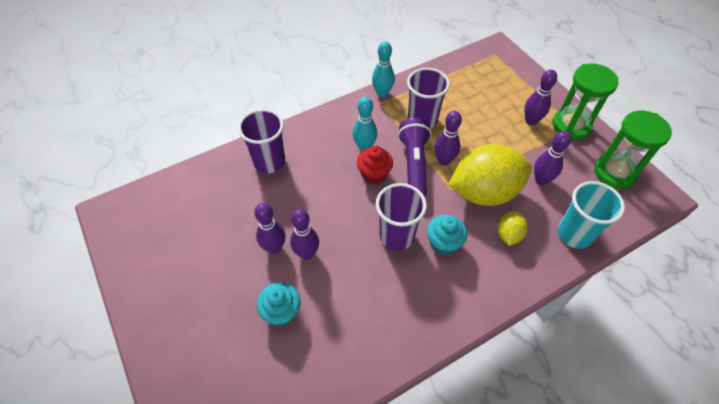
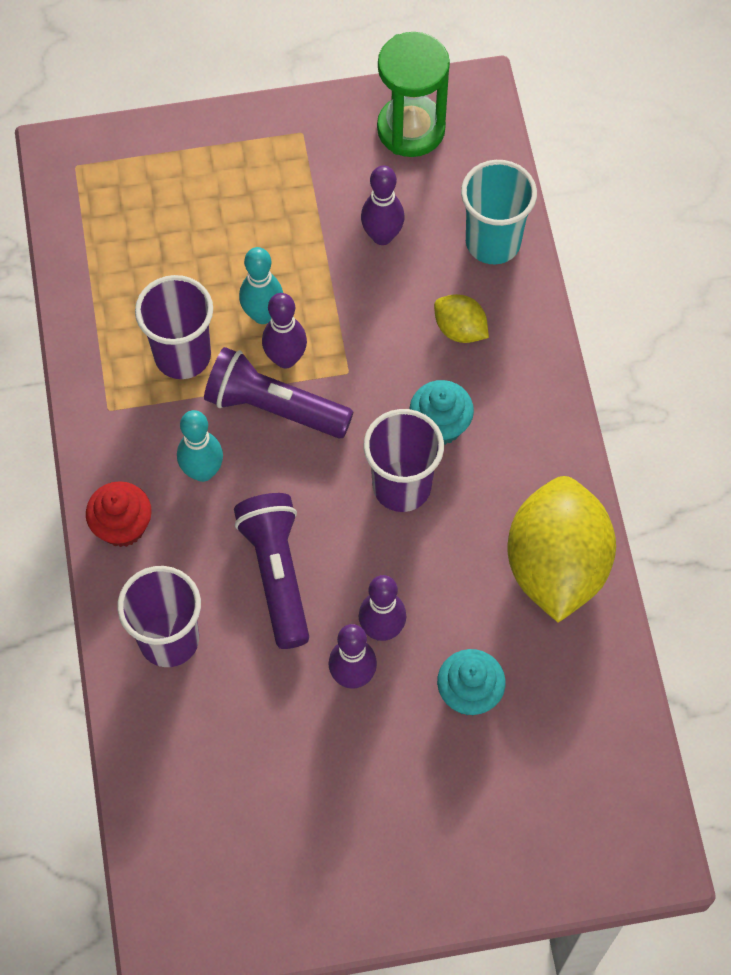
camera: 70 degrees left, 10 degrees up
(321, 195) = (277, 574): none -> purple flashlight
(374, 175) = (269, 477): red cupcake -> red cupcake (122, 526)
(382, 93) = (86, 396): turquoise bowling pin -> turquoise bowling pin (263, 315)
(484, 192) = (372, 327): yellow lemon -> yellow lemon (556, 566)
(531, 121) = (259, 189): purple bowling pin -> none
(571, 126) = (295, 136): green hourglass -> none

